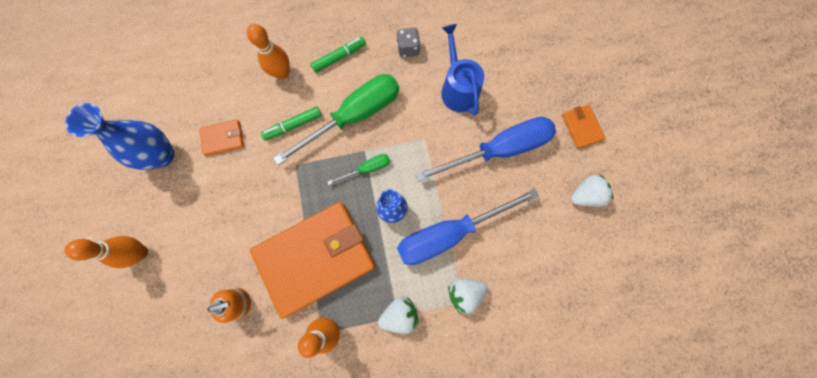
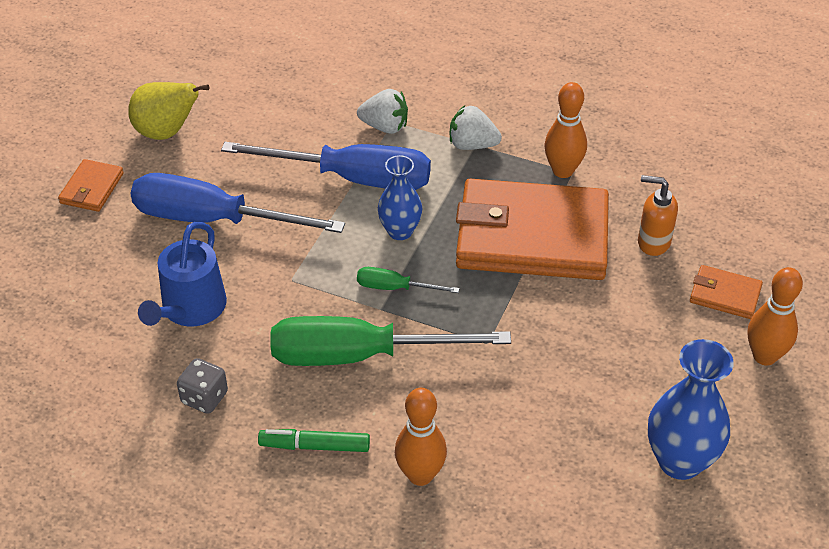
camera: 145 degrees left, 30 degrees down
(223, 138) = (571, 433): orange wallet -> orange wallet (725, 295)
(293, 125) = (456, 392): green marker -> none
(585, 195) = (166, 132): white strawberry -> yellow pear

